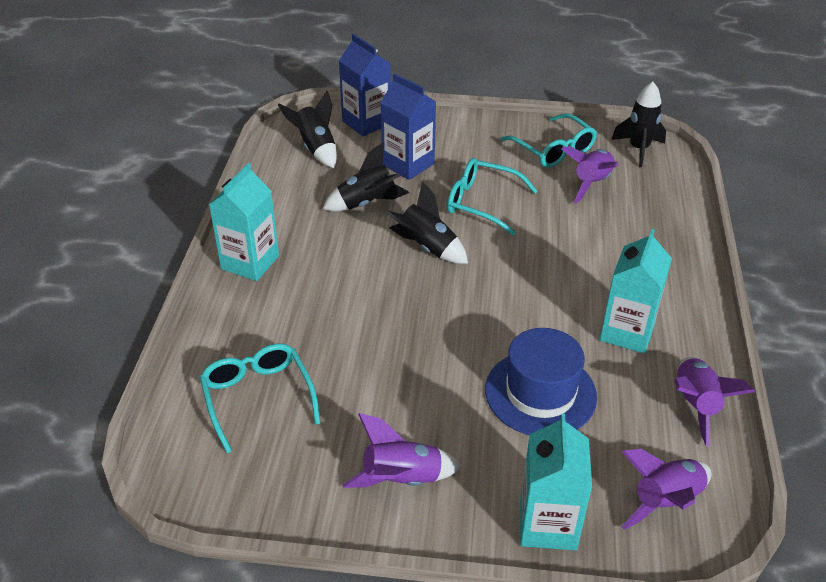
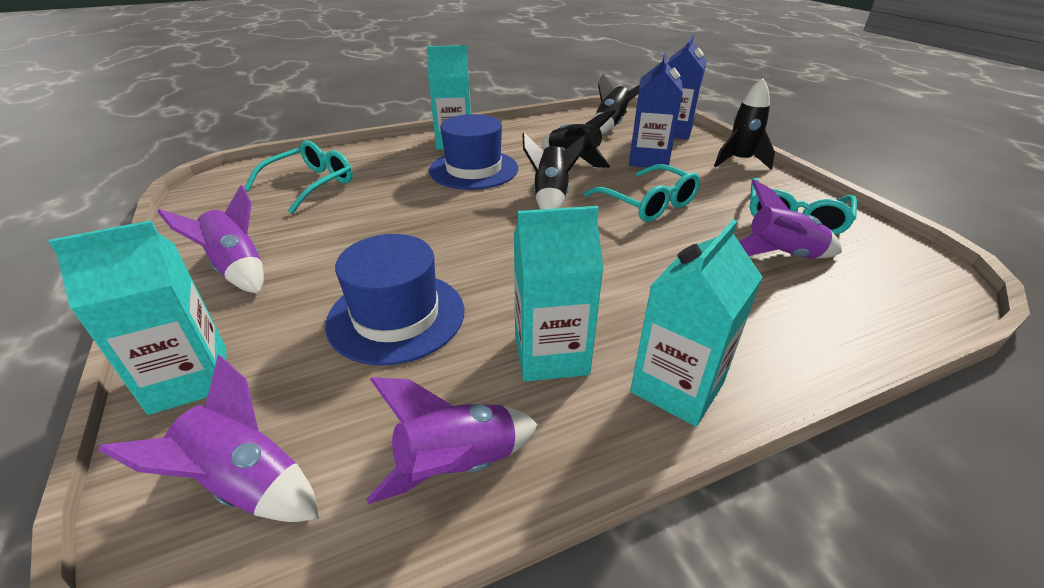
camera: 60 degrees right, 5 degrees down
(330, 272) = (473, 169): none -> blue hat
(481, 203) = (648, 204): turquoise glasses -> turquoise glasses turned 150 degrees clockwise
(638, 149) = (903, 270): black rocket -> black rocket (739, 161)
(682, 294) = (677, 387): none -> turquoise carton

